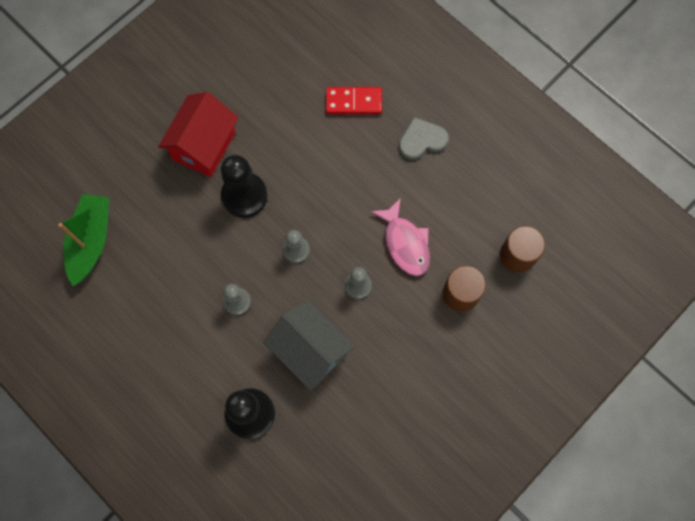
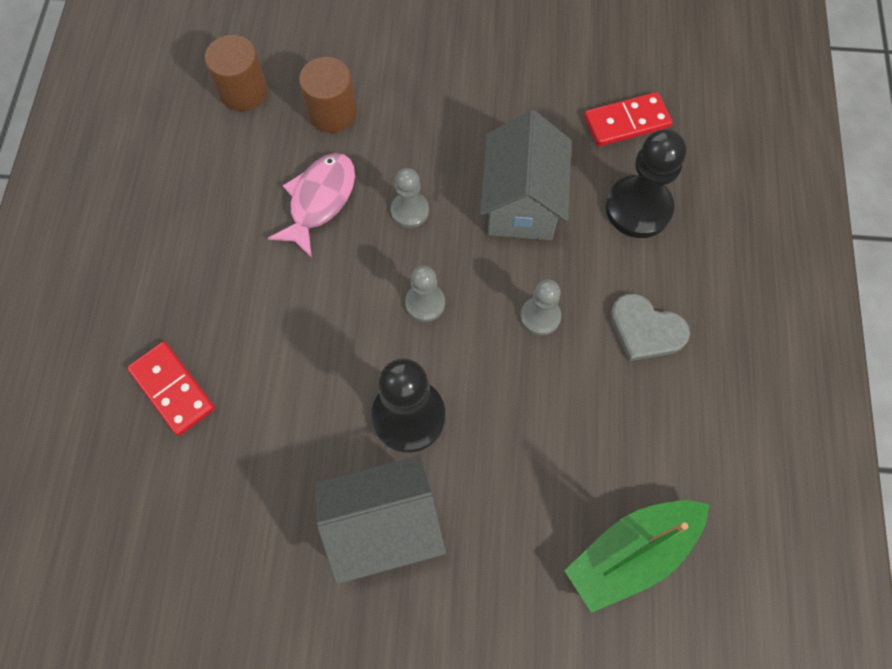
camera: 130 degrees left, 5 degrees down
(204, 146) = (383, 526): red house -> grey house
(310, 463) = (626, 122): none -> red domino
(422, 140) = (170, 274): grey heart -> grey heart (646, 329)

